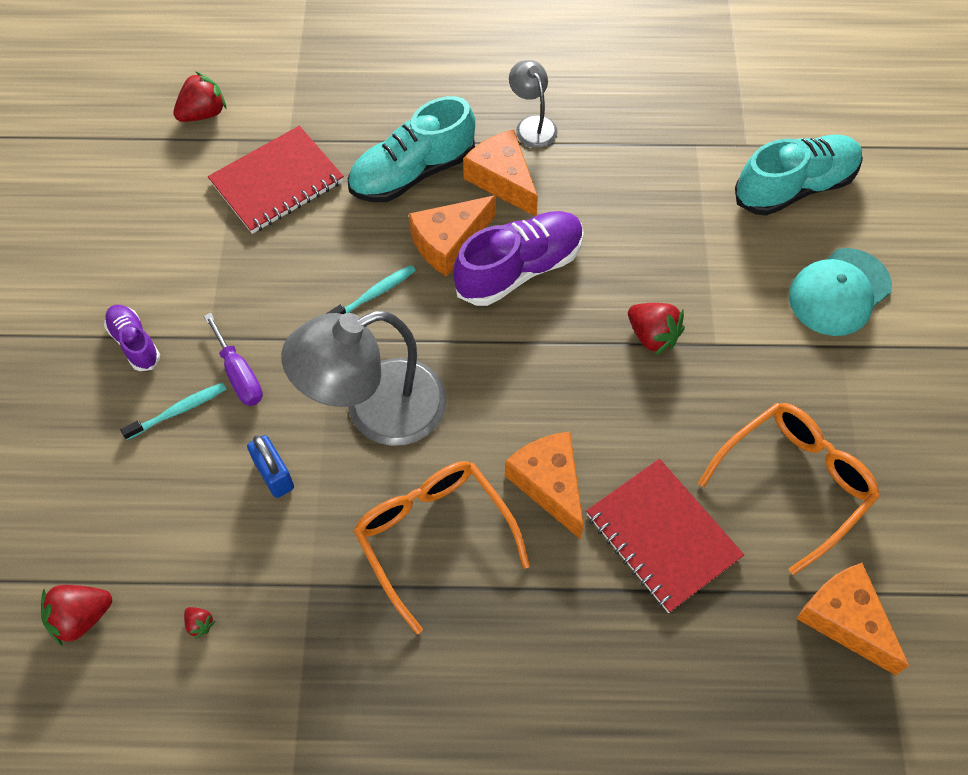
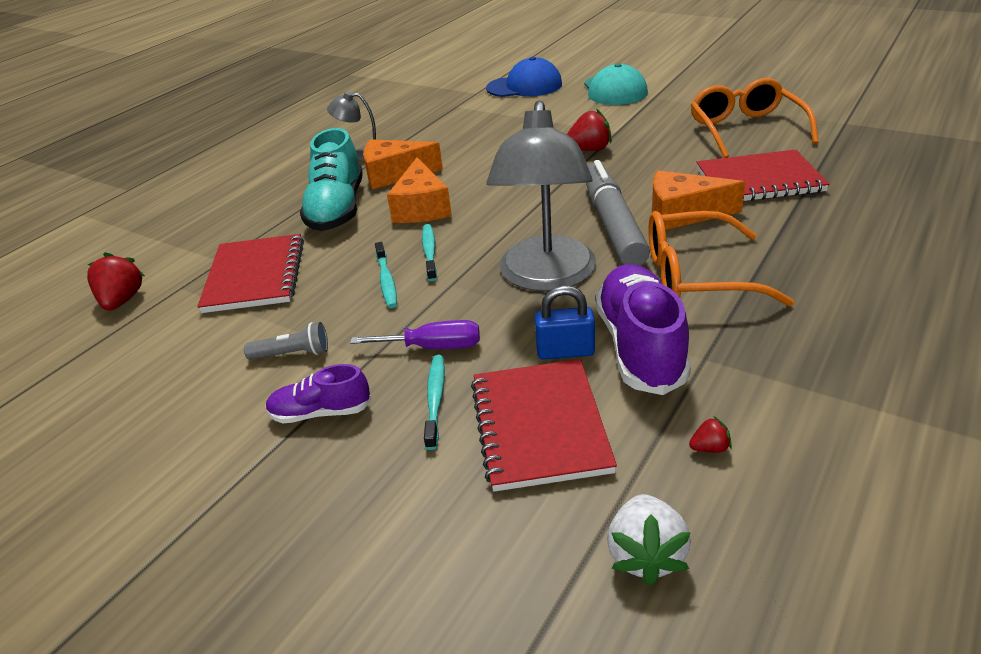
camera: 55 degrees left, 25 degrees down
(81, 617) = (646, 555): red strawberry -> white strawberry
(178, 496) = (539, 426): none -> red notebook
(190, 280) = (292, 354): none -> grey flashlight
(314, 286) = (386, 281): none -> turquoise toothbrush
(496, 427) = (612, 224): none -> grey marker
(519, 269) = (479, 185): purple shoe -> purple shoe (640, 346)
(794, 187) = (524, 86): turquoise shoe -> blue cap
(845, 620) = (860, 136): orange cheese -> none

